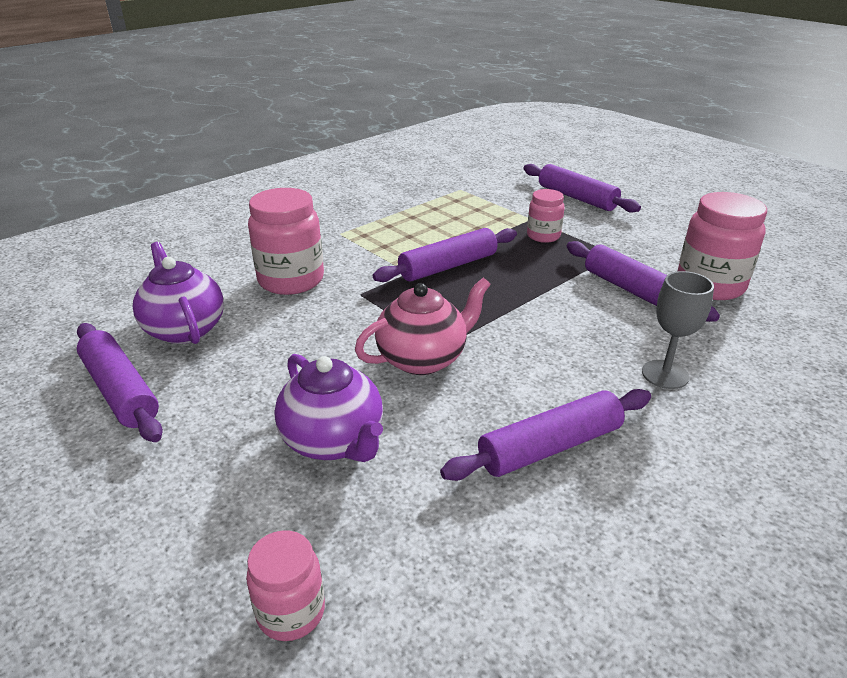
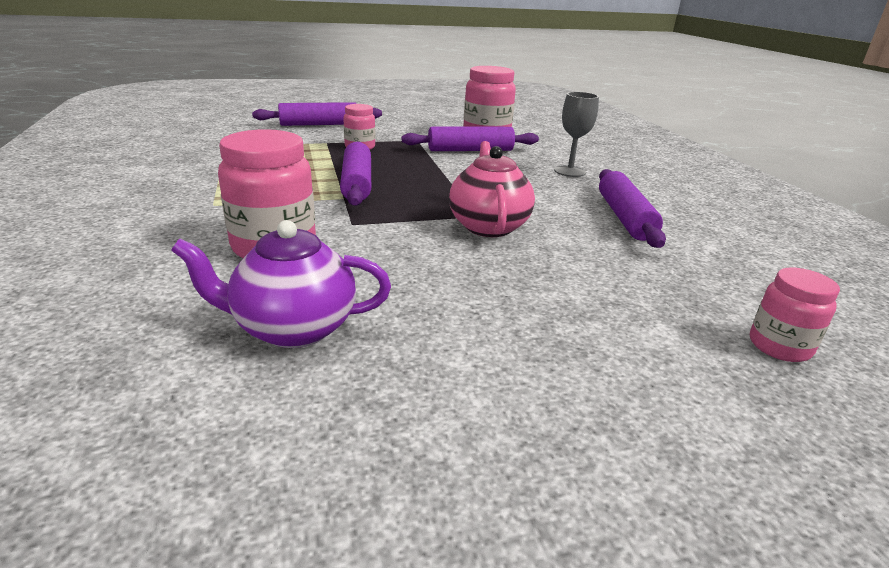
camera: 65 degrees left, 5 degrees down
(120, 391) = (389, 398): purple rolling pin -> none
(334, 441) = (577, 285): purple teapot -> none

